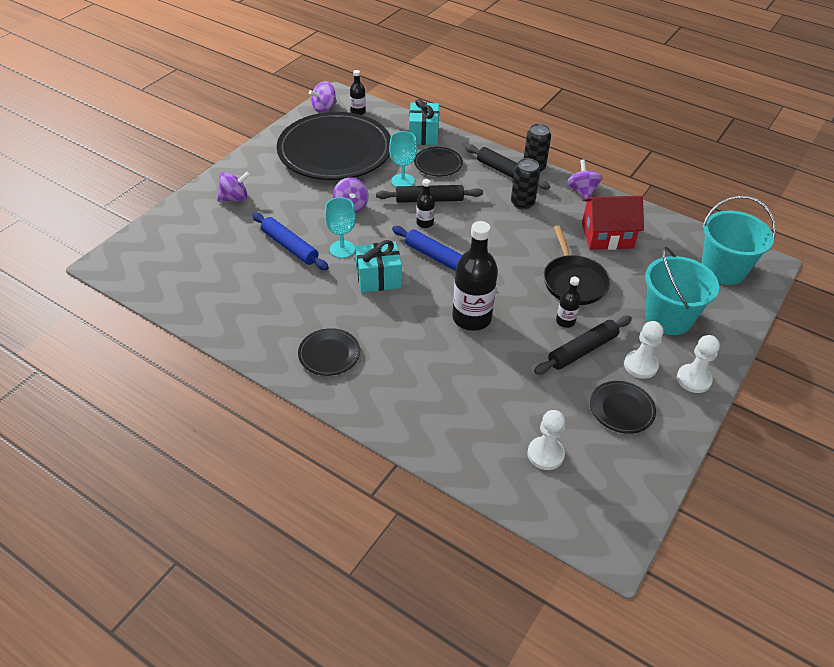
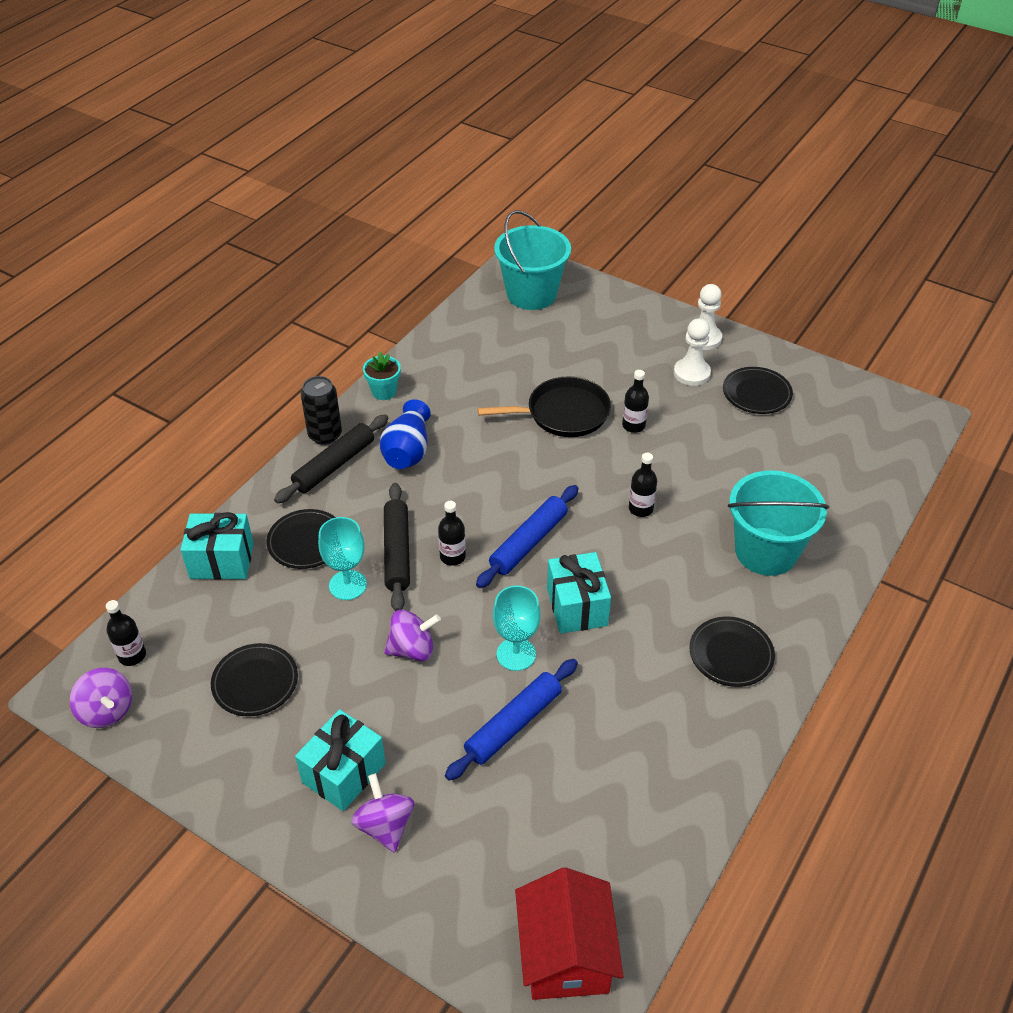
camera: 90 degrees left, 0 degrees up
(270, 183) = (344, 773): none -> turquoise gift
(335, 151) = (255, 682): black plate -> black plate, size x0.42
(472, 318) = (640, 509): black bottle -> black bottle, size x0.49
(522, 203) = (407, 451): black can -> blue vase
(545, 454) = (832, 455): white pawn -> none
(582, 192) = (384, 391): purple spinning top -> turquoise flower pot
(582, 350) = (677, 415): black rolling pin -> none
(607, 236) = (476, 377): red house -> red house (565, 954)
(668, 318) = (615, 344): turquoise bucket -> turquoise bucket (766, 551)

